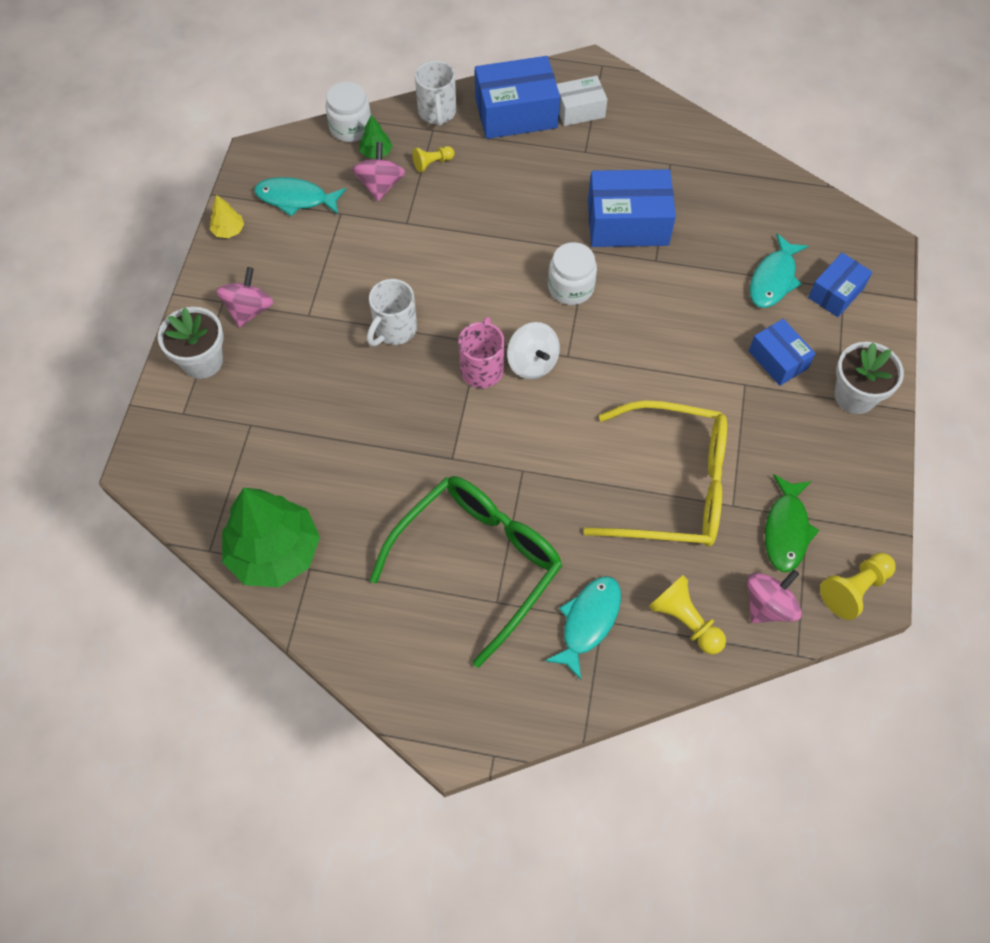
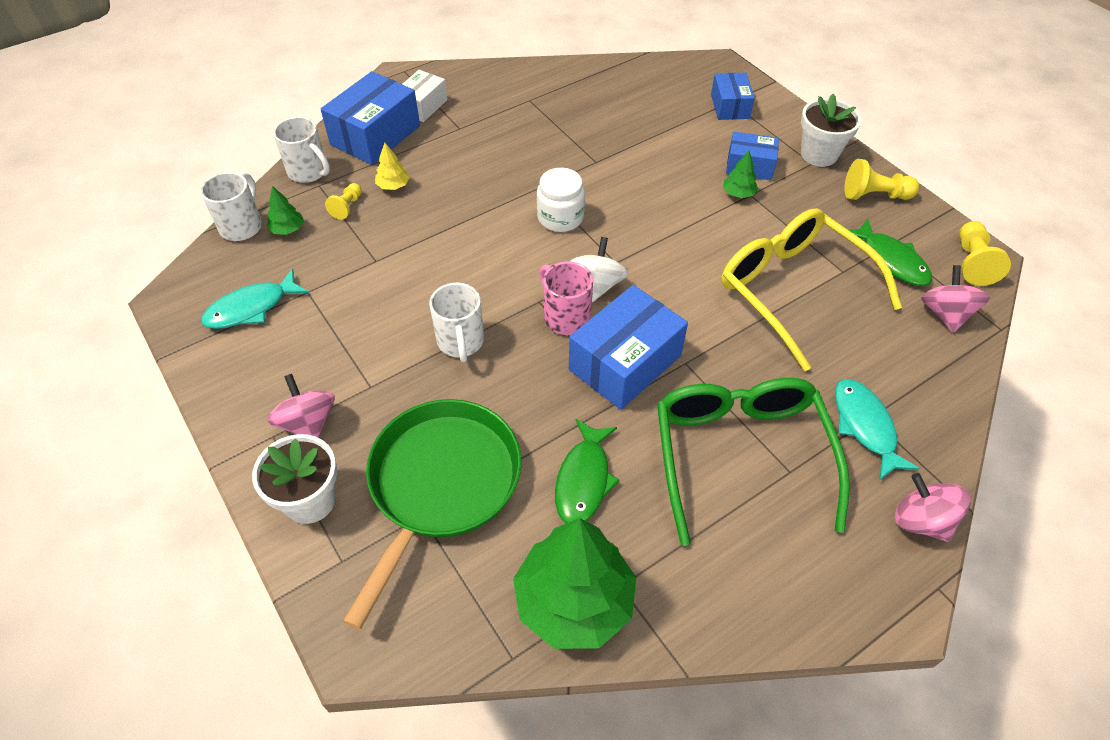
camera: 45 degrees left, 10 degrees down
(228, 230) = (211, 376): yellow tree -> yellow tree (393, 186)
(280, 416) = (441, 485): none -> green pan
(351, 127) = (242, 226): white jar -> white mug
(363, 488) = (584, 480): none -> green fish
(380, 185) = (320, 249): pink spinning top -> pink spinning top (921, 521)
(532, 363) = (597, 285): white spinning top -> white spinning top turned 90 degrees counterclockwise
(627, 223) = (547, 152): blue box -> blue box (625, 362)
(672, 486) = (793, 290): yellow glasses -> yellow glasses turned 90 degrees counterclockwise
(685, 621) = (917, 368): yellow pawn -> yellow pawn (874, 195)
(735, 376) = (738, 193): none -> green tree
(773, 279) = (684, 123): turquoise fish -> none

